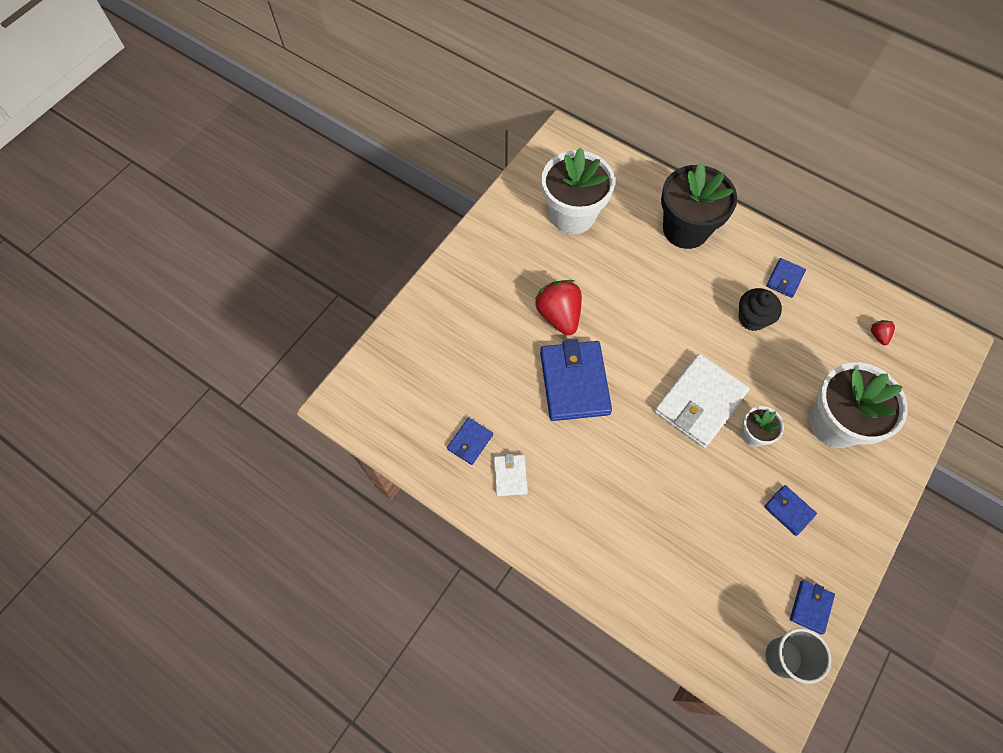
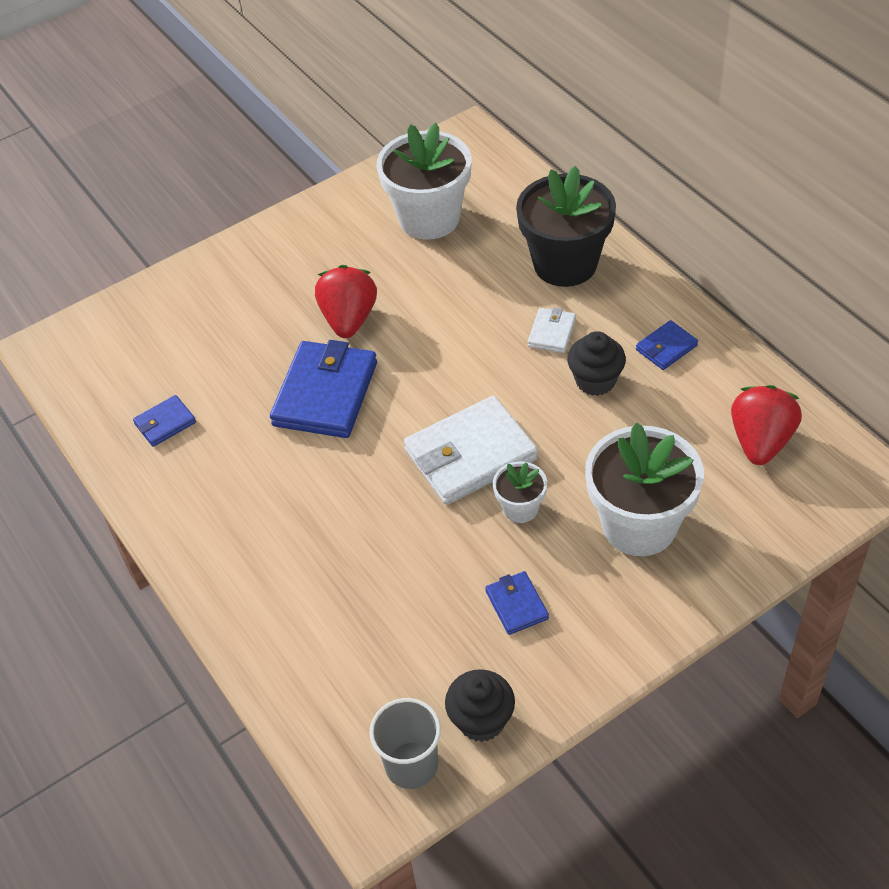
camera: 25 degrees right, 15 degrees down
(510, 476) = (190, 470): white wallet -> white wallet (551, 333)
(810, 607) = (481, 720): blue wallet -> black cupcake
(878, 335) = (760, 441): red strawberry -> red strawberry, size x2.21

